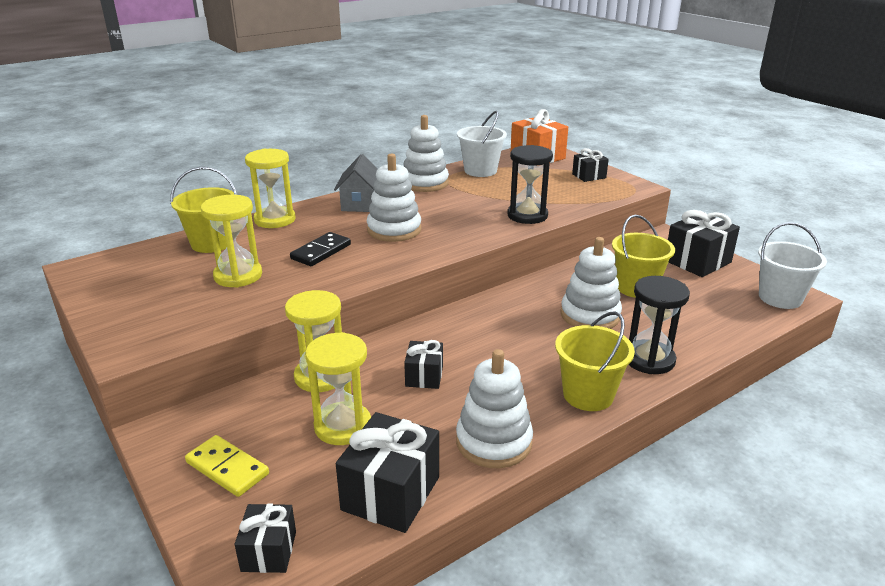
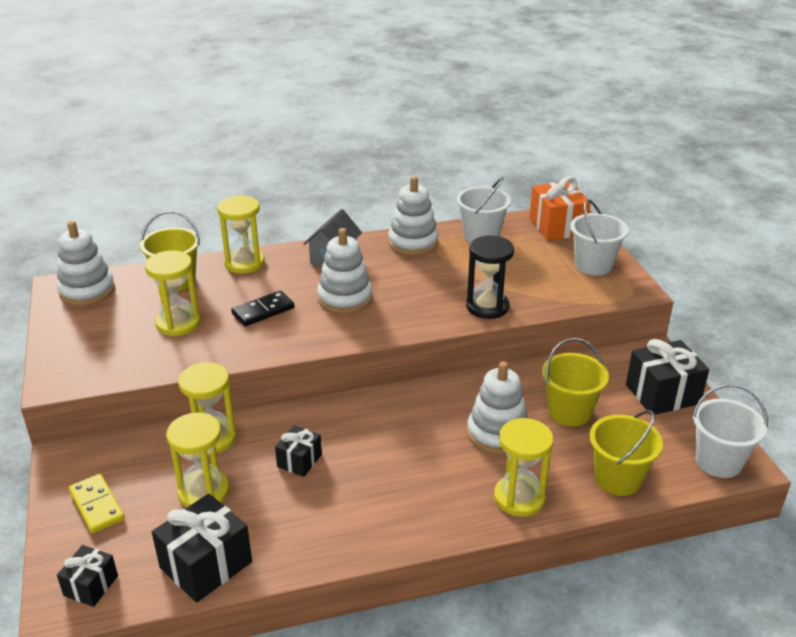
camera: 20 degrees right, 5 degrees up
(493, 442) = (317, 542): white stacking toy -> white stacking toy (87, 291)
(588, 395) = (433, 519): yellow bucket -> yellow bucket (618, 479)
(589, 176) = (593, 265): black gift -> white bucket
(649, 359) = (519, 498): black hourglass -> yellow hourglass

